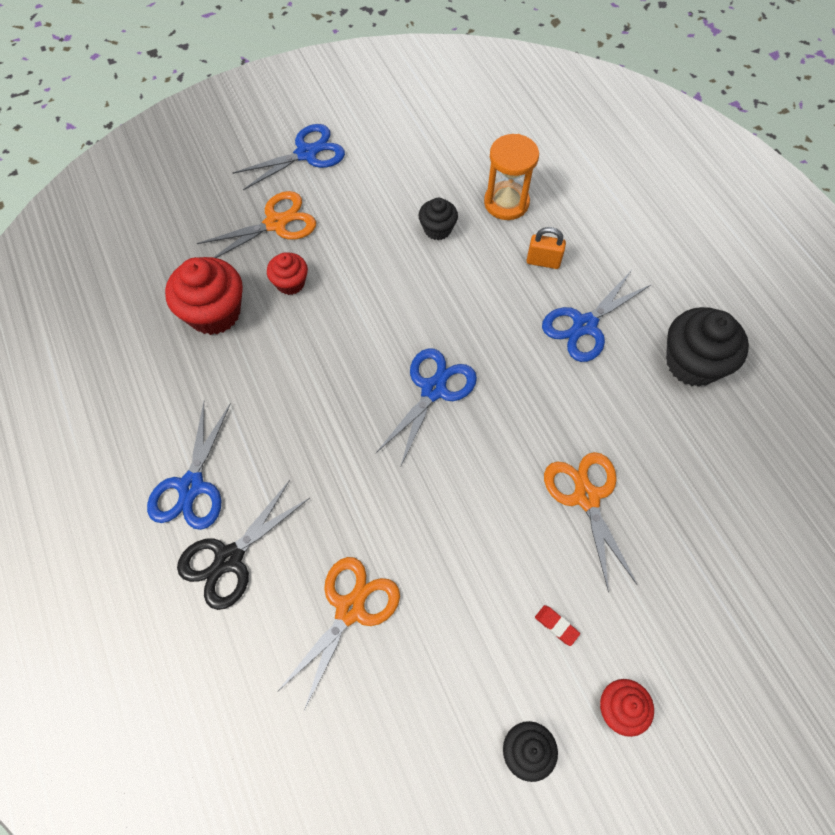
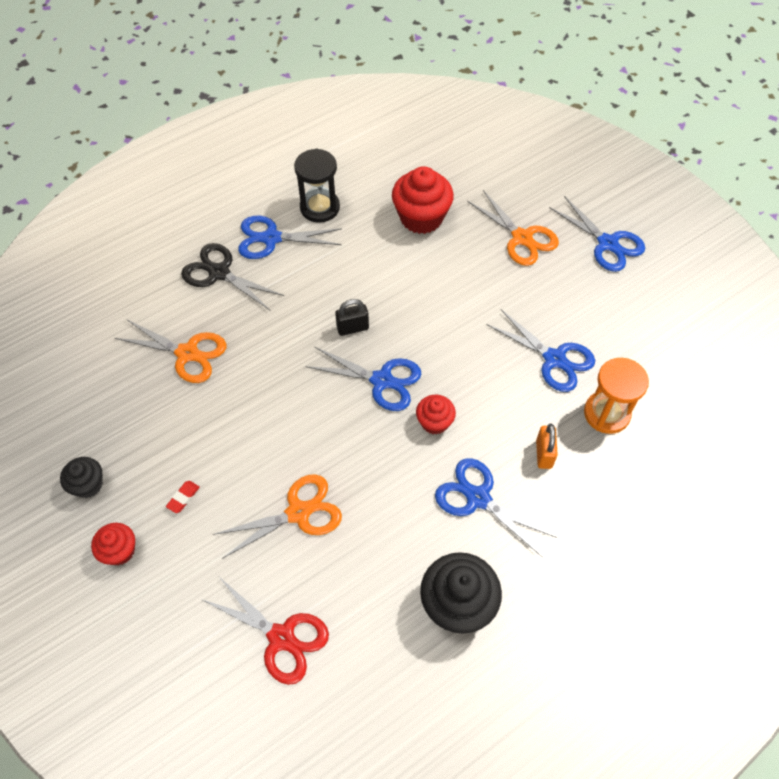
camera: 80 degrees right, 5 degrees down
(159, 421) = (320, 207): none -> black hourglass
(290, 283) = (463, 260): red cupcake -> red cupcake (434, 422)
(356, 409) = (352, 328): none -> black padlock
(437, 229) = (554, 359): black cupcake -> blue scissors
(725, 530) = (281, 637): none -> red scissors

